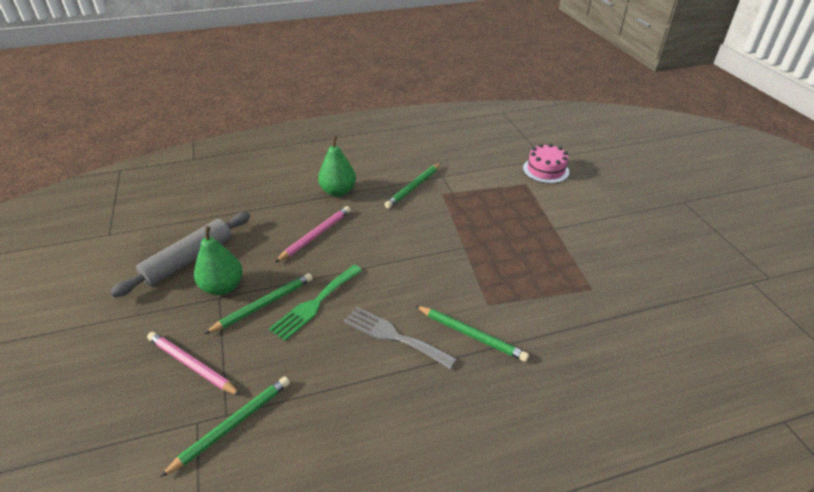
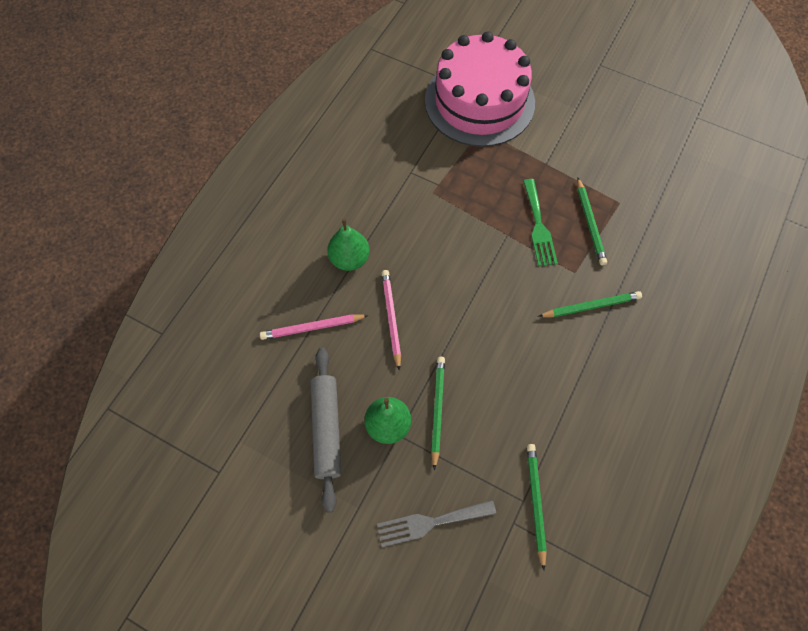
camera: 45 degrees left, 25 degrees up
(192, 365) = (456, 496): pink pencil -> pink pencil (312, 327)
(315, 304) = (470, 376): green fork -> green fork (538, 226)
(394, 336) = (549, 351): grey fork -> grey fork (430, 522)
(414, 187) = (403, 203): green pencil -> green pencil (590, 223)
(545, 170) = (479, 101): pink cake -> pink cake, size x2.30

